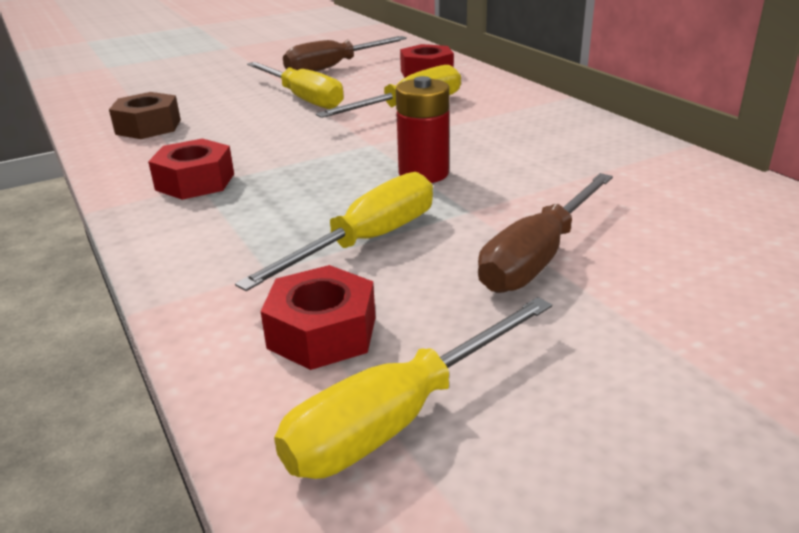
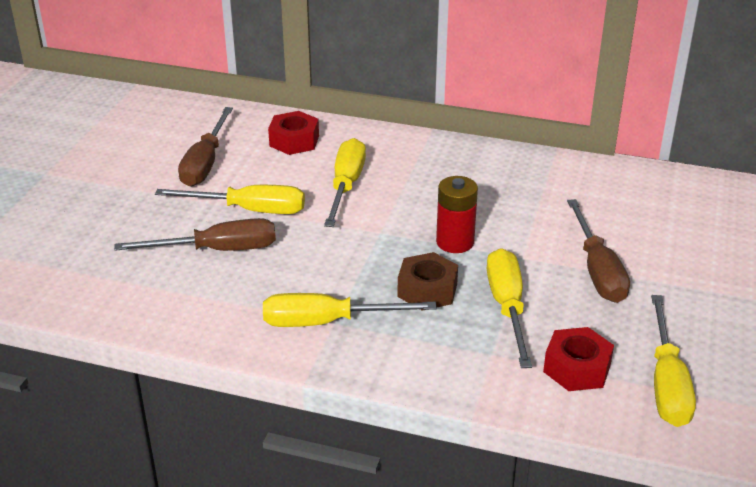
camera: 45 degrees left, 5 degrees up
(148, 127) = (181, 295): brown nut -> brown nut (427, 290)
(195, 182) = (327, 322): red nut -> yellow screwdriver
(229, 112) = (218, 250): none -> brown screwdriver

